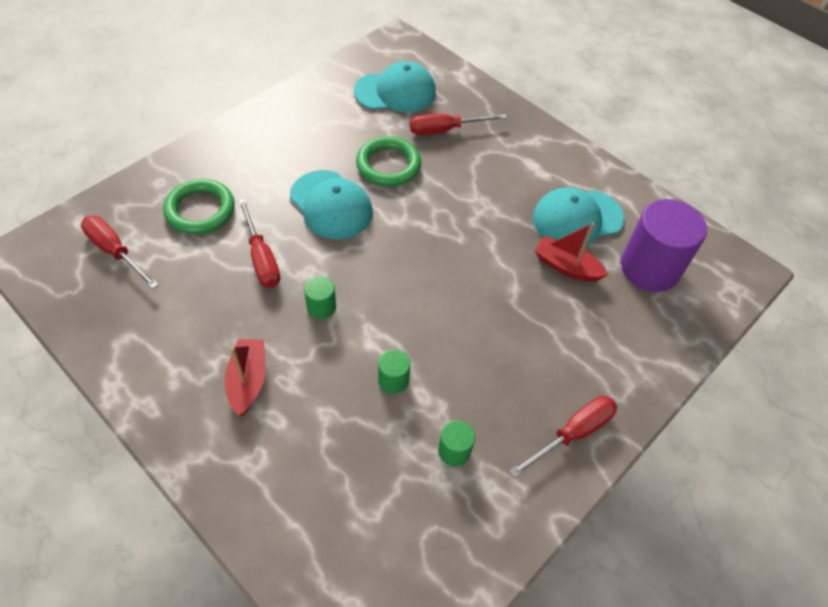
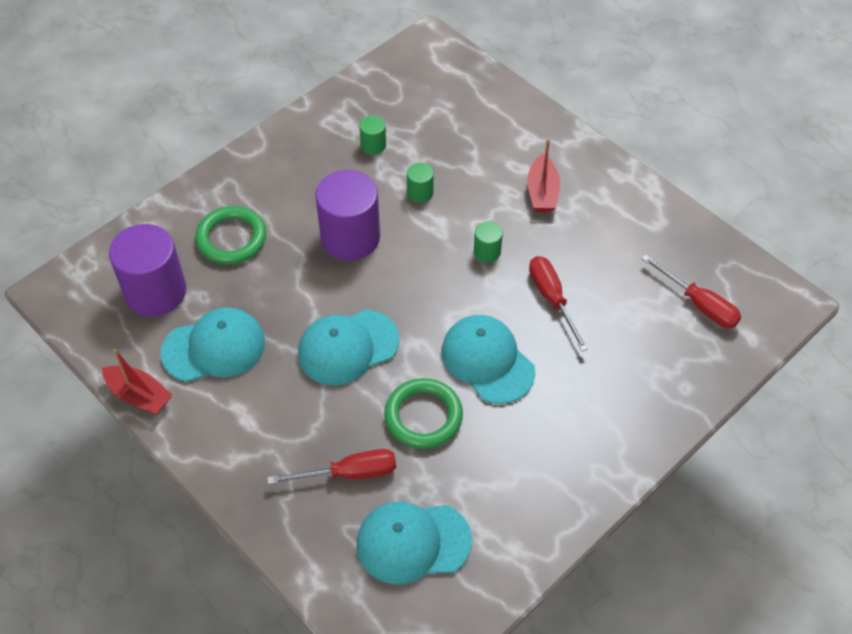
camera: 175 degrees left, 0 degrees up
(200, 210) = (628, 352): green ring -> green ring (231, 238)
(457, 217) = (348, 347): none -> turquoise cap
(468, 324) = (350, 238): none -> purple cylinder
(566, 266) = (242, 293): red boat -> red boat (139, 396)
(573, 434) = (276, 156): red screwdriver -> none

